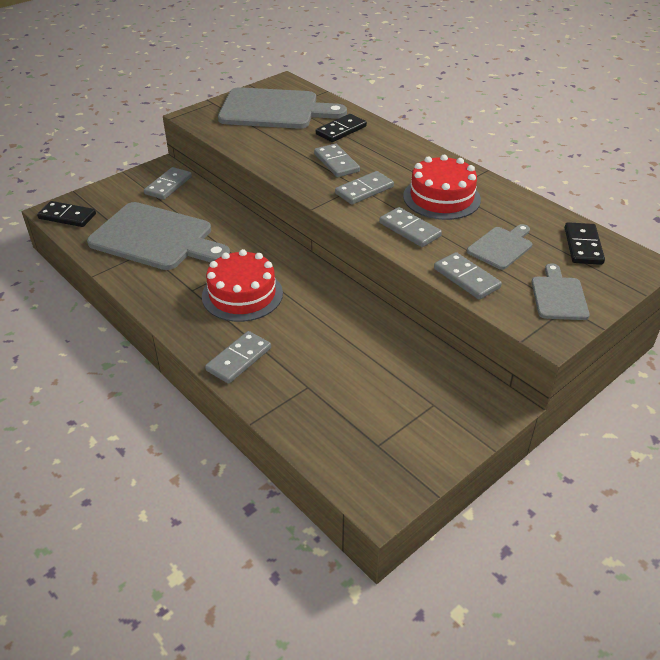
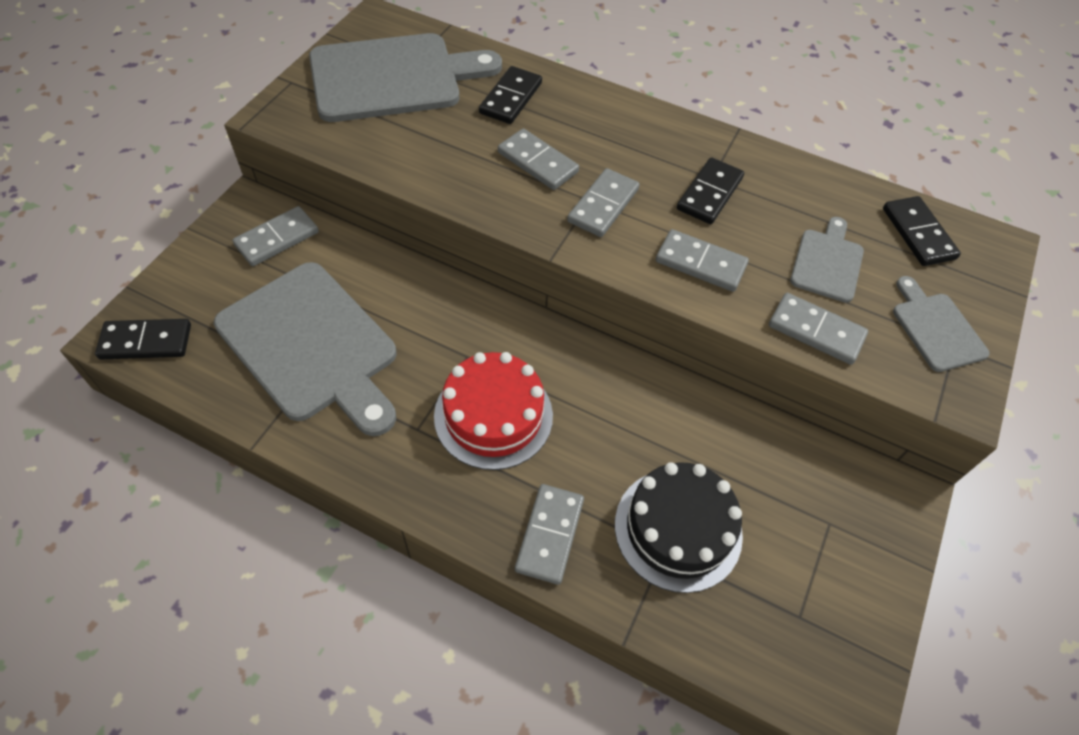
camera: 25 degrees left, 15 degrees up
(156, 238) = (312, 345): grey cutting board -> grey cutting board turned 45 degrees clockwise
(168, 185) = (277, 239): grey domino -> grey domino turned 45 degrees clockwise
(324, 378) = (678, 529): none -> black cake
(441, 198) = (709, 193): red cake -> black domino

